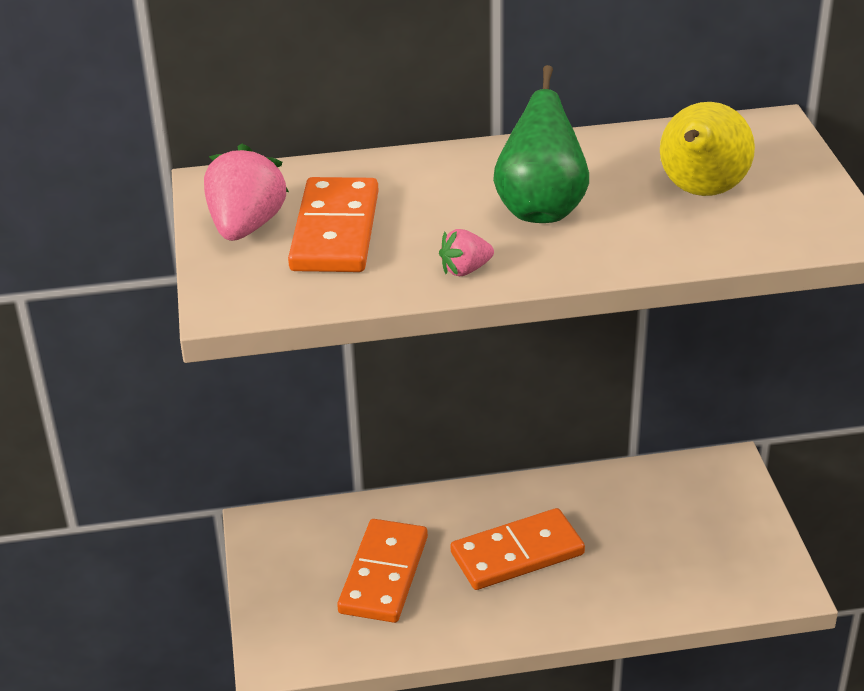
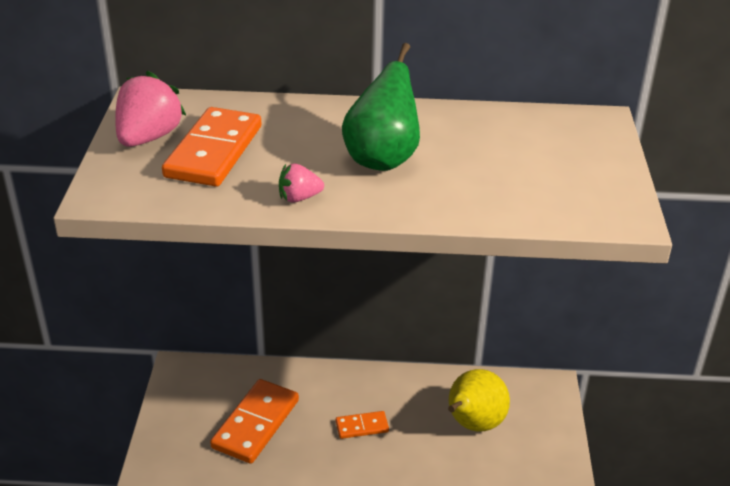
camera: 10 degrees right, 0 degrees up
(517, 554) = (362, 427): orange domino -> orange domino, size x0.52
(700, 192) = (518, 165): yellow pear -> yellow pear (473, 424)

